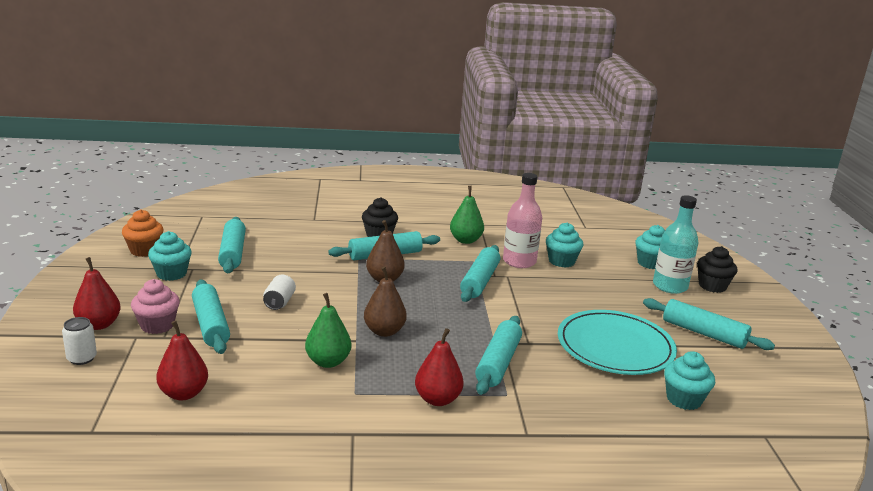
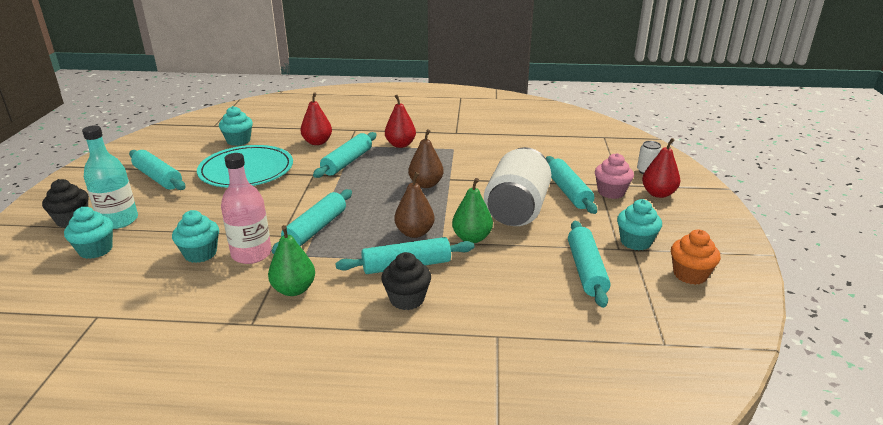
camera: 170 degrees left, 5 degrees up
(184, 393) = (563, 151): red pear -> red pear (317, 142)
(279, 302) = (517, 210): white can -> white can, size x2.44
(328, 362) = (471, 165): green pear -> green pear (472, 238)

